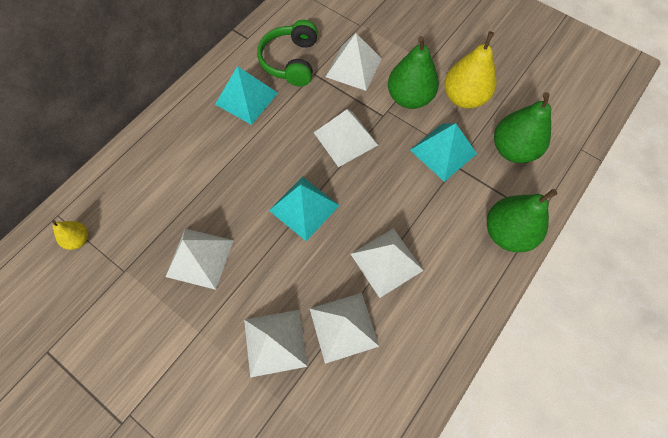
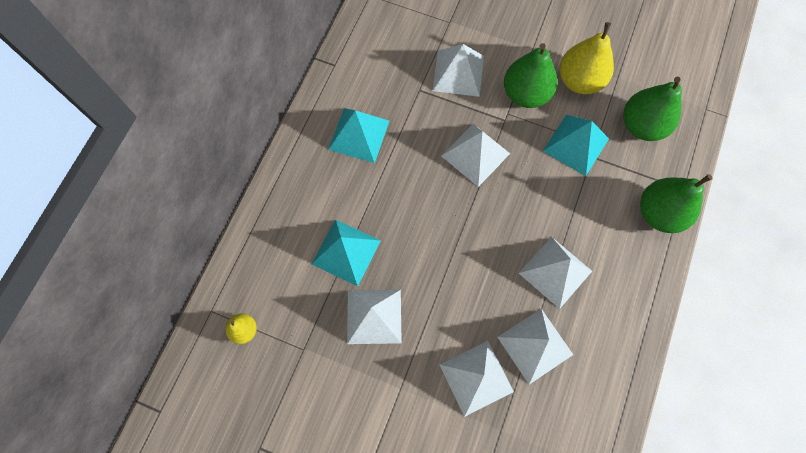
camera: 15 degrees left, 5 degrees up
(291, 61) = (390, 81): green headphones -> none
(304, 208) = (458, 238): turquoise pyramid -> turquoise pyramid (346, 252)

